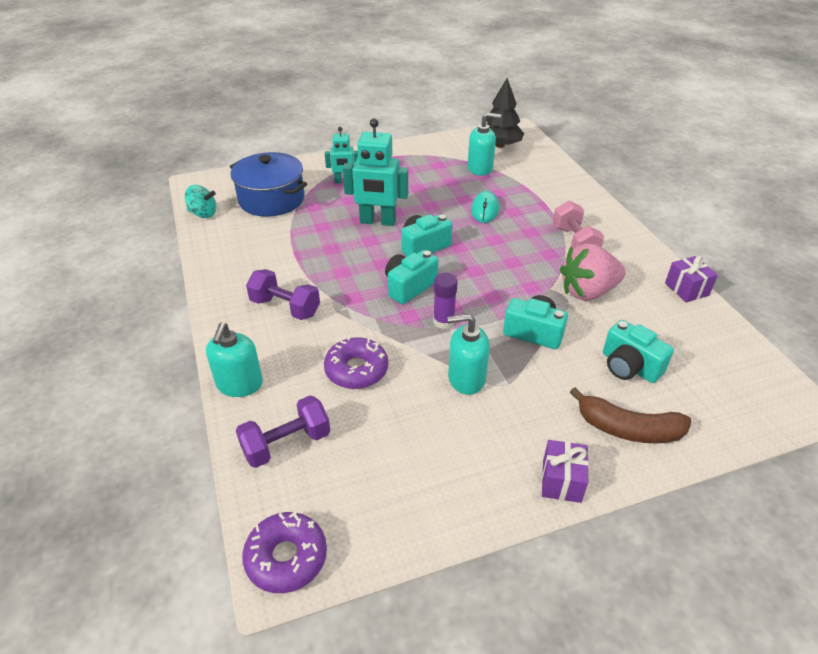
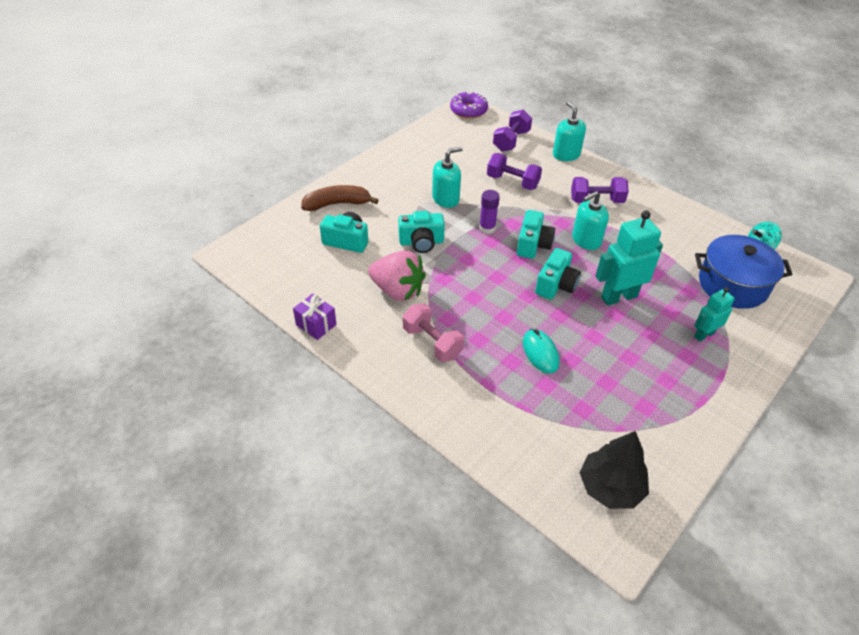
camera: 150 degrees right, 5 degrees up
(356, 370) = (512, 182): purple donut -> purple dumbbell
(480, 168) = (596, 422): turquoise soap dispenser -> turquoise soap dispenser (586, 240)
(561, 481) = (365, 170): purple gift -> none
(587, 292) = (397, 290): pink strawberry -> pink strawberry turned 75 degrees clockwise

